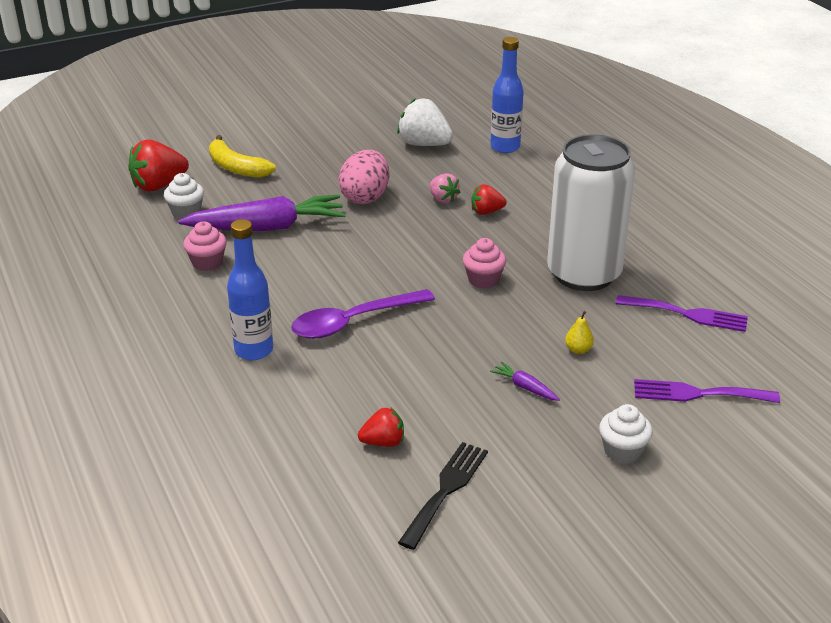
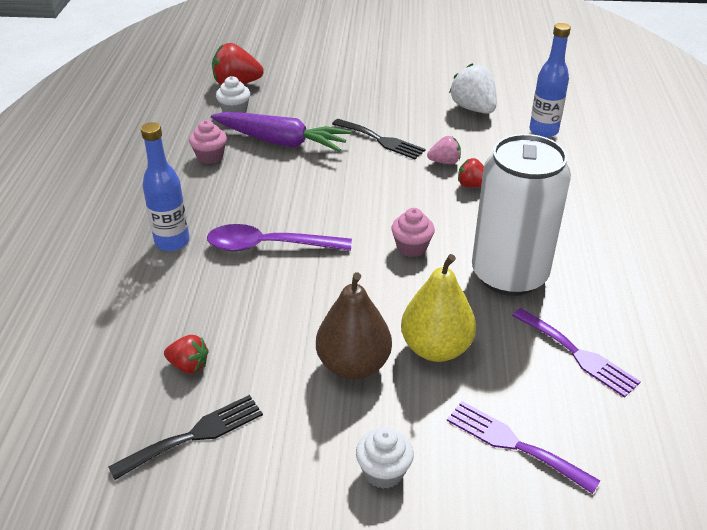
camera: 30 degrees right, 5 degrees up
(236, 167) = (305, 86): yellow banana -> none
(365, 197) = (381, 140): pink egg -> black fork
(443, 199) = (444, 162): pink strawberry -> pink strawberry turned 90 degrees counterclockwise
(524, 387) = (353, 365): purple carrot -> brown pear
(578, 350) = (436, 348): yellow pear -> yellow pear, size x2.48

